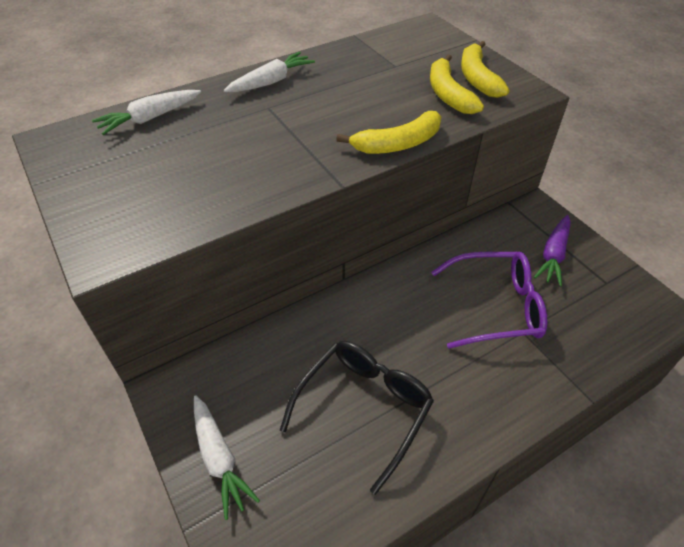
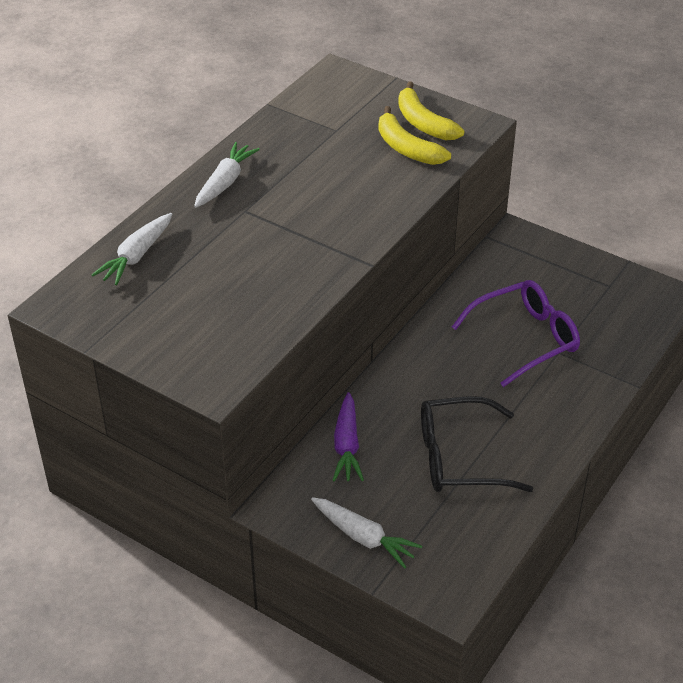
camera: 25 degrees left, 5 degrees down
(364, 408) = (459, 458): black glasses -> black glasses turned 105 degrees counterclockwise
(398, 144) = (393, 212): yellow banana -> none
(553, 255) = (552, 275): purple carrot -> purple carrot (347, 445)

